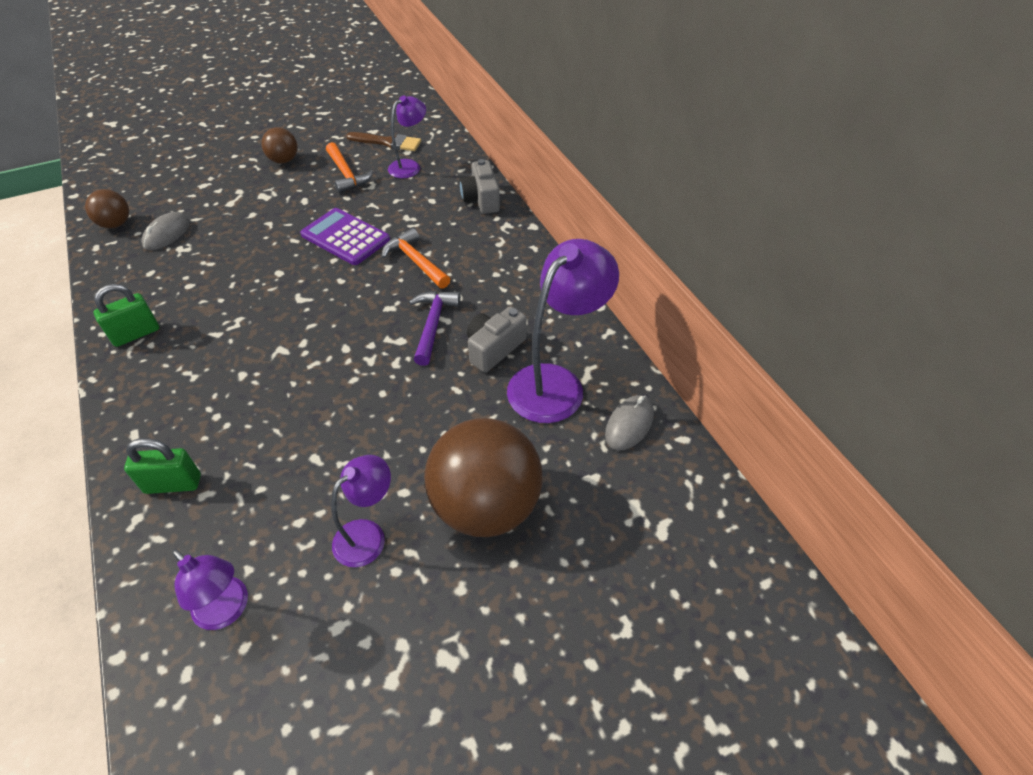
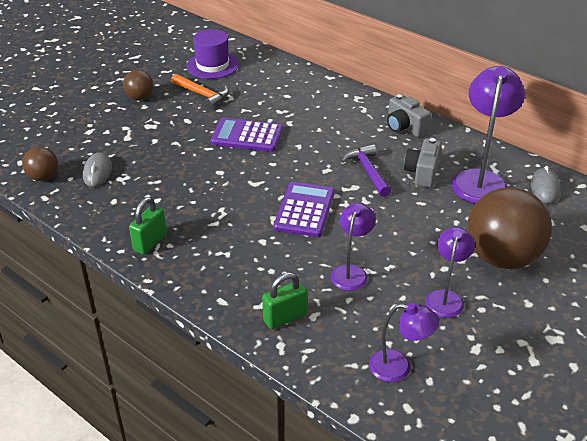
camera: 25 degrees left, 10 degrees down
(319, 351) = (304, 210): none -> purple calculator
(388, 142) = (212, 65): brown brush -> purple hat
(409, 166) = (247, 77): purple lamp -> purple lamp (351, 272)
(415, 261) = (315, 137): orange hammer -> none
(481, 199) = (323, 86): grey camera -> grey camera (405, 127)

